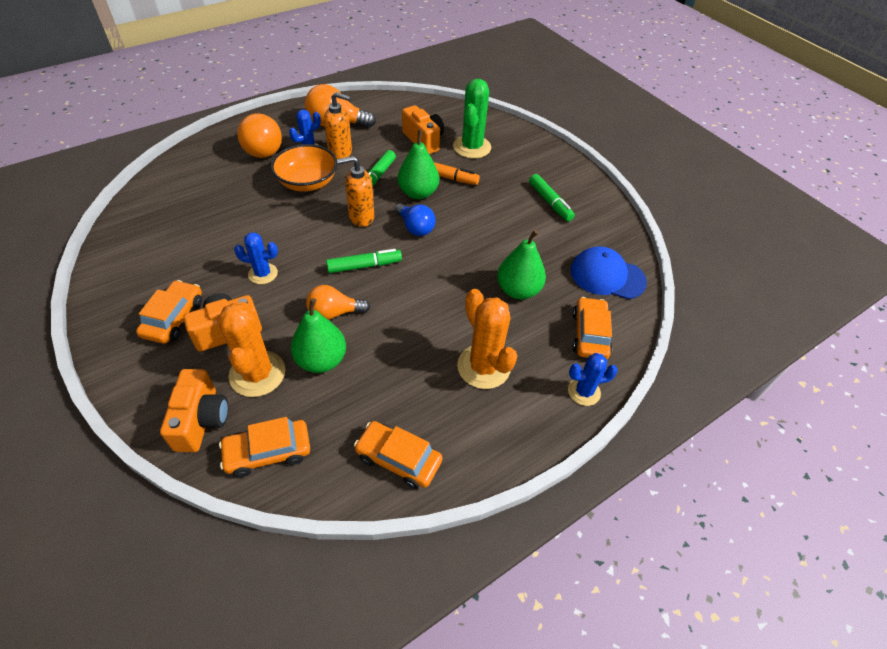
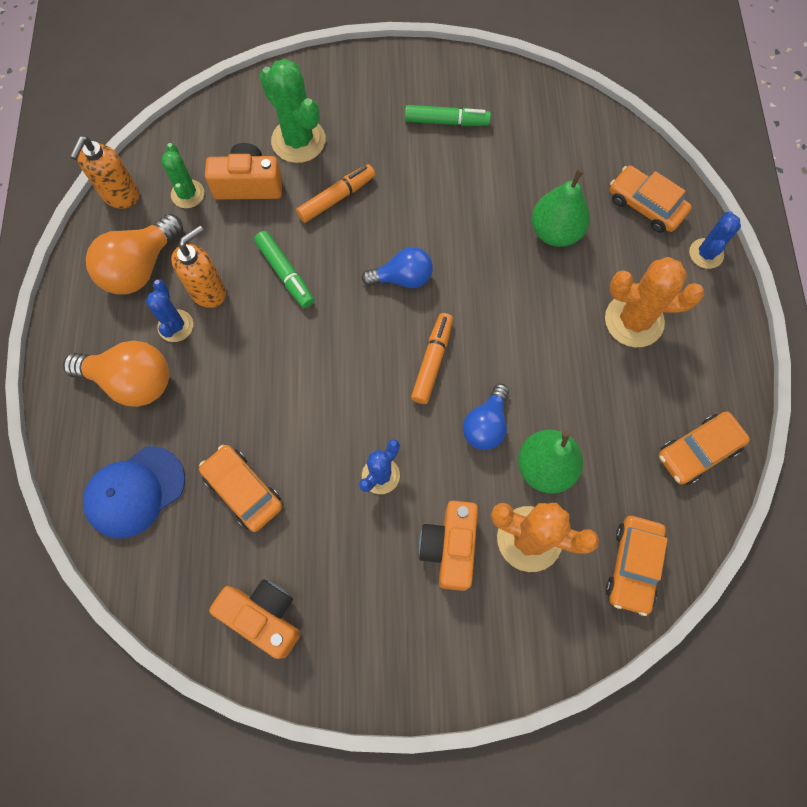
camera: 55 degrees left, 20 degrees up
(174, 318) = (397, 600): orange car -> orange car (243, 490)
(201, 420) = (561, 617): orange camera -> orange camera (264, 616)
(307, 182) = (243, 357): orange bowl -> none
(334, 313) = (486, 425): orange light bulb -> blue light bulb
(361, 217) = (348, 326): orange soap dispenser -> orange soap dispenser (121, 196)
(364, 266) = (432, 361): green marker -> orange marker
(397, 122) = (188, 194): none -> green cactus
(418, 193) = (345, 244): green pear -> none
(607, 276) = (583, 141): blue cap -> blue cap (135, 492)

